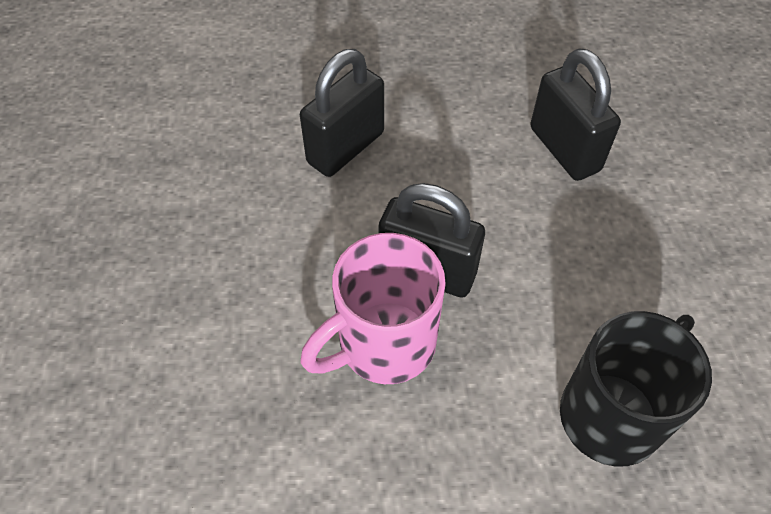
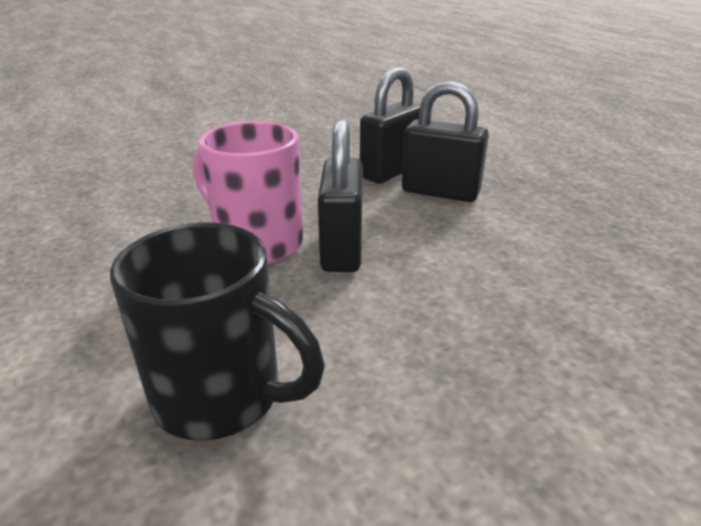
camera: 70 degrees right, 25 degrees down
(564, 149) = (567, 305): black padlock -> black padlock (391, 171)

